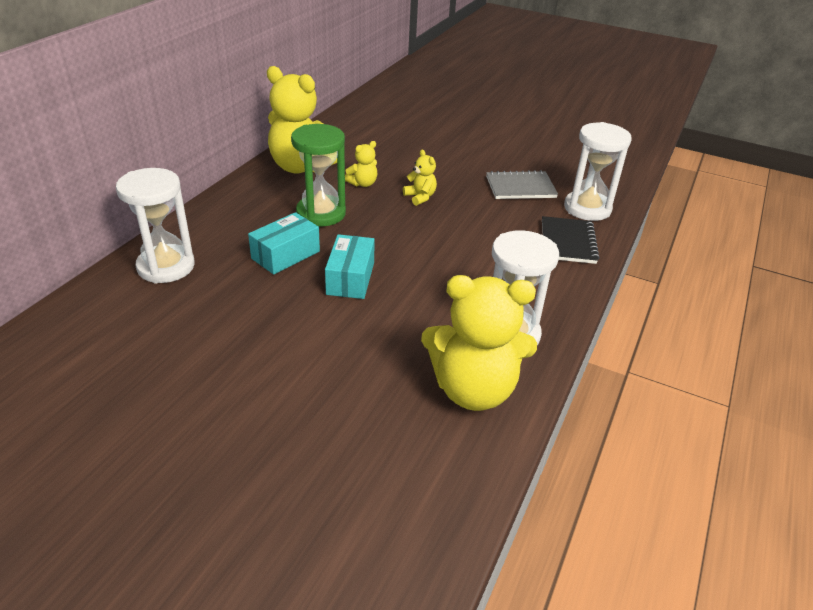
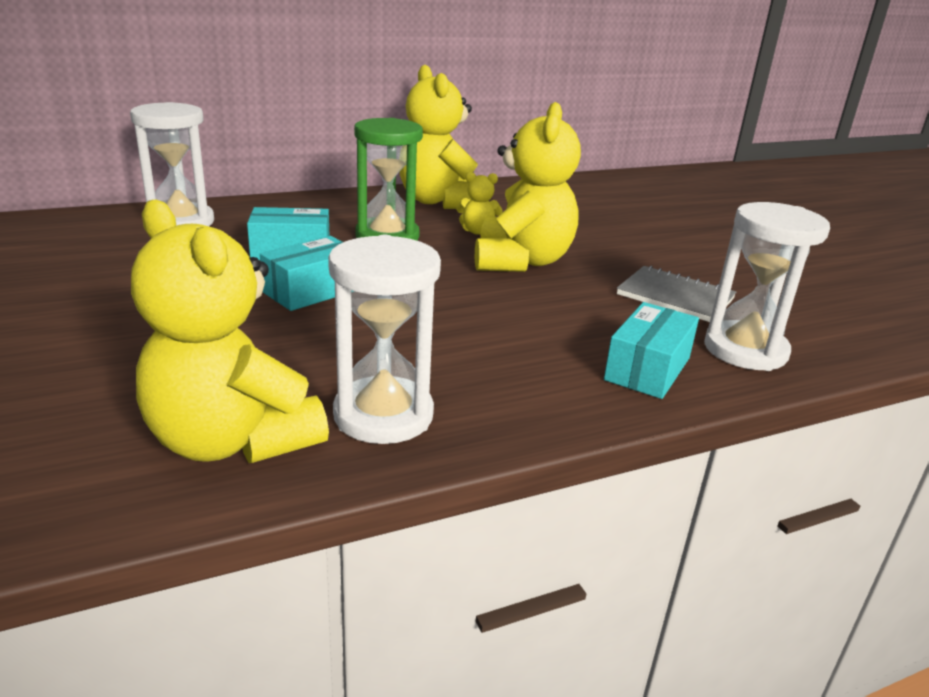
camera: 40 degrees right, 10 degrees down
(420, 197) = (521, 261): yellow teddy bear -> yellow teddy bear, size x2.25
(568, 242) = (647, 369): black notebook -> turquoise box

